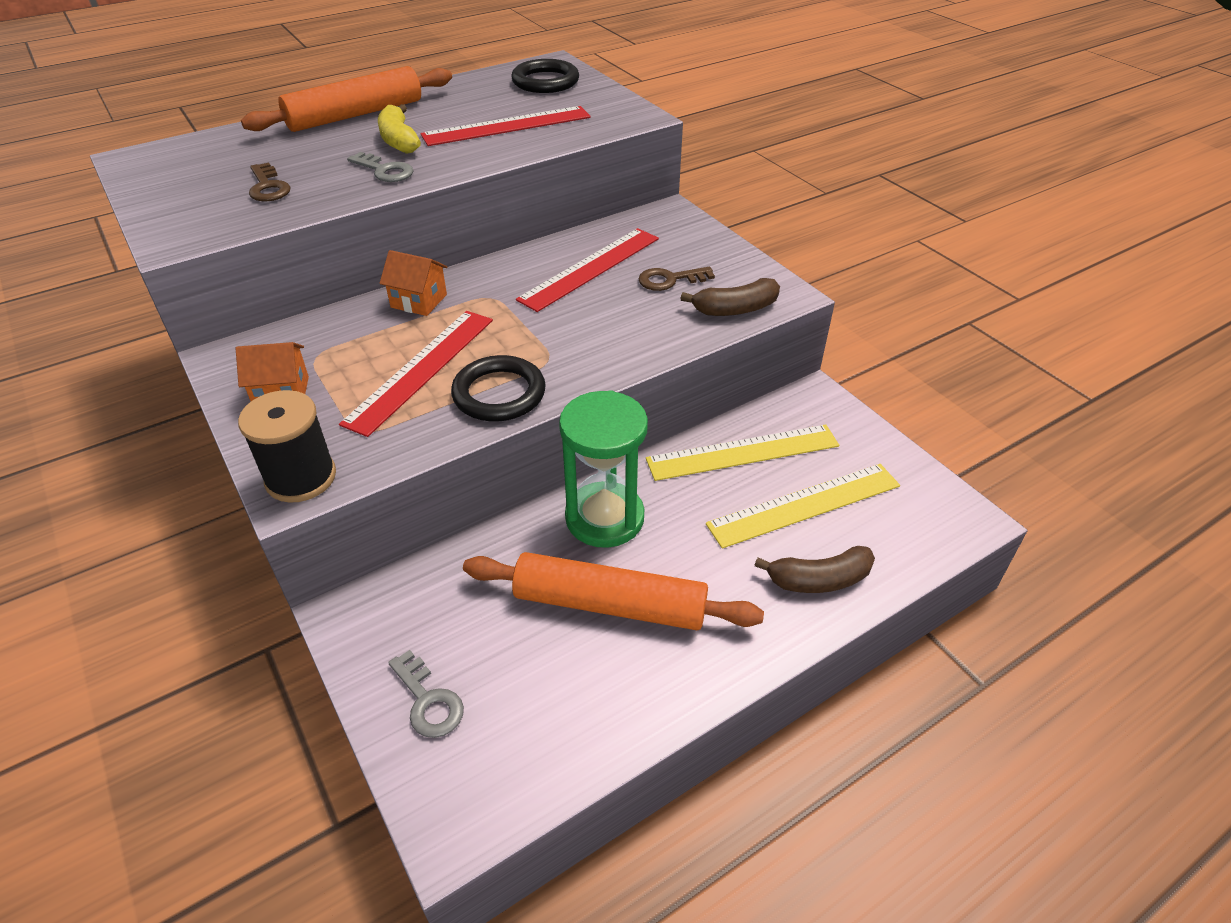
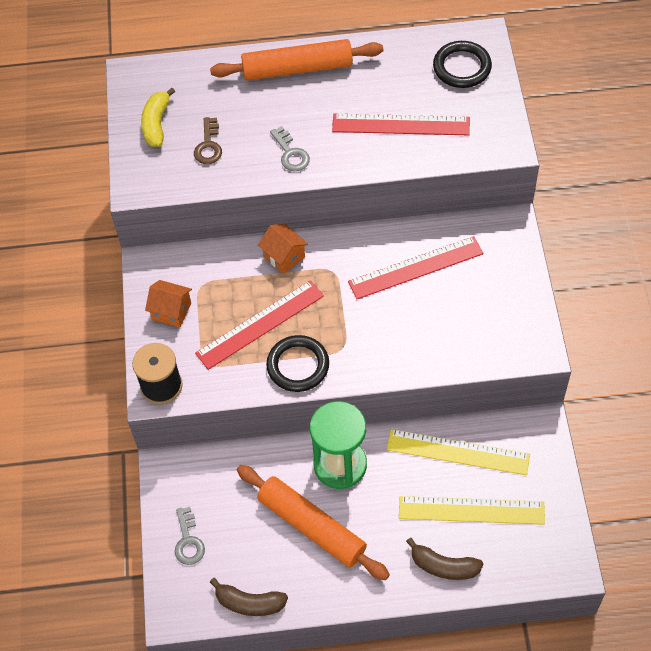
camera: 30 degrees right, 15 degrees up
(399, 140) = (315, 116): yellow banana -> yellow banana (156, 124)
(670, 280) = (465, 302): brown key -> none
(735, 309) = (493, 351): brown banana -> brown banana (249, 603)

